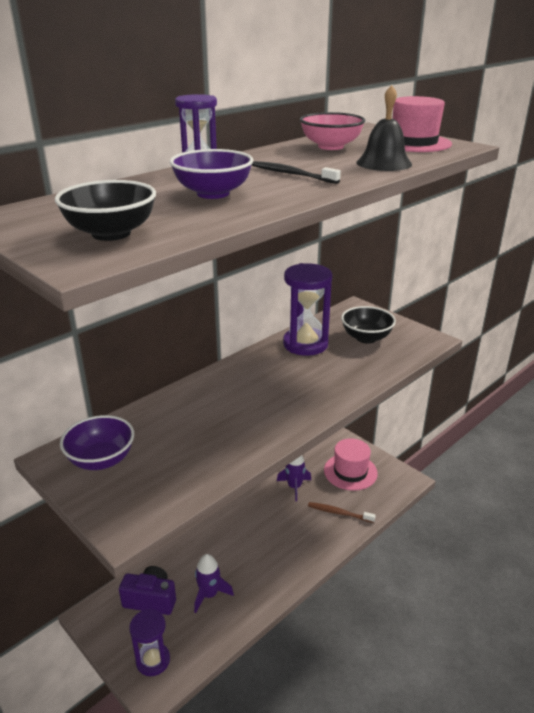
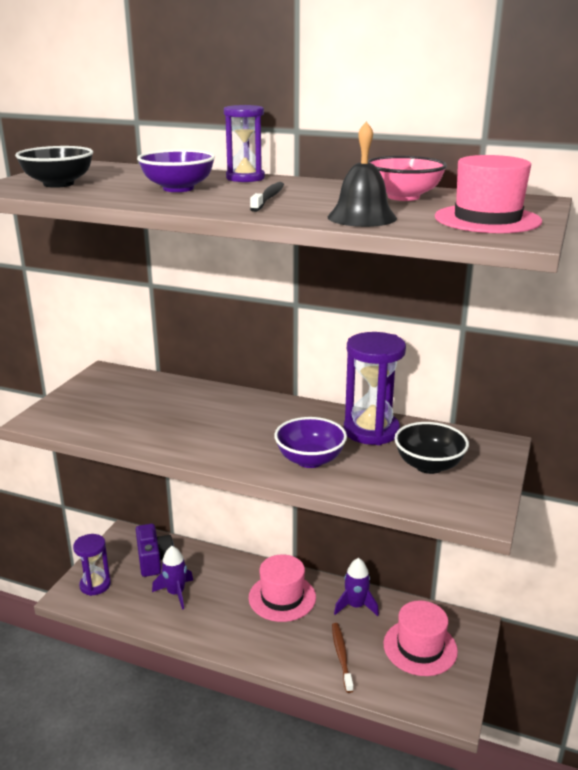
camera: 65 degrees right, 5 degrees down
(101, 460) = (111, 388): purple bowl -> purple bowl (310, 460)
(260, 524) = (282, 597): none -> pink hat

